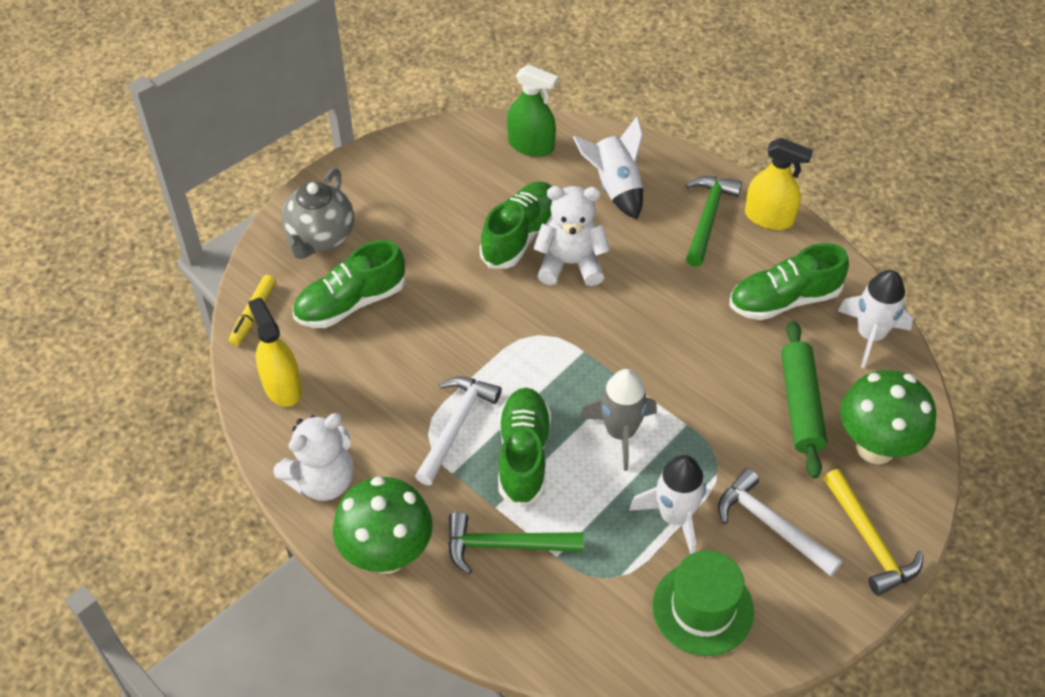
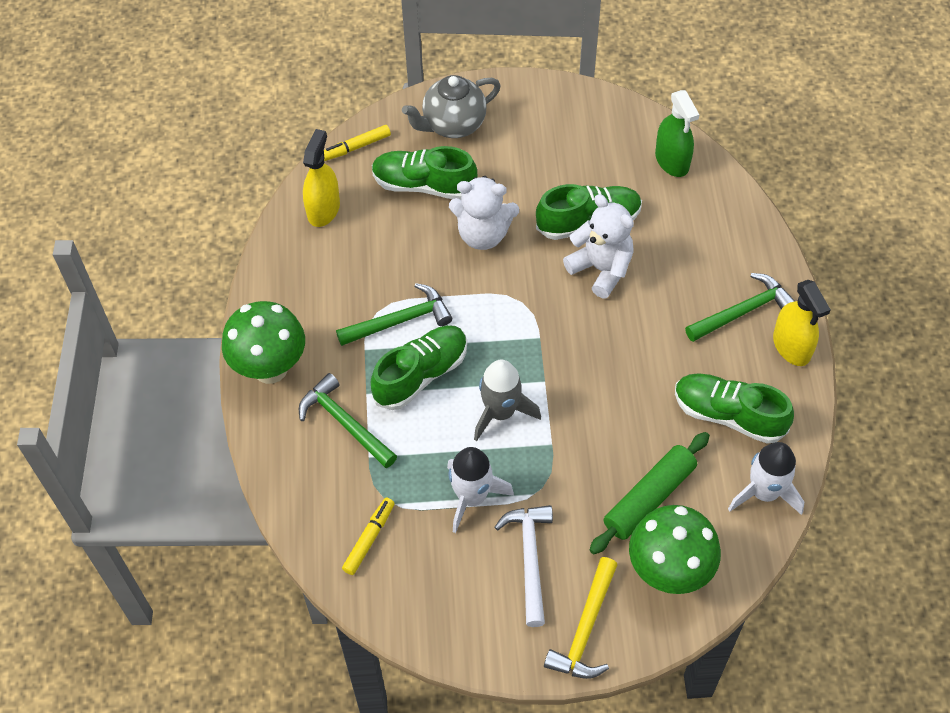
camera: 45 degrees right, 5 degrees up
(322, 480) = (283, 290): white teddy bear -> white teddy bear (483, 234)
(456, 426) = (400, 321): white hammer -> green hammer
(615, 187) = (699, 237): white rocket -> none
(633, 621) = (369, 539): none -> yellow marker
(702, 608) = (421, 570): green hat -> none

